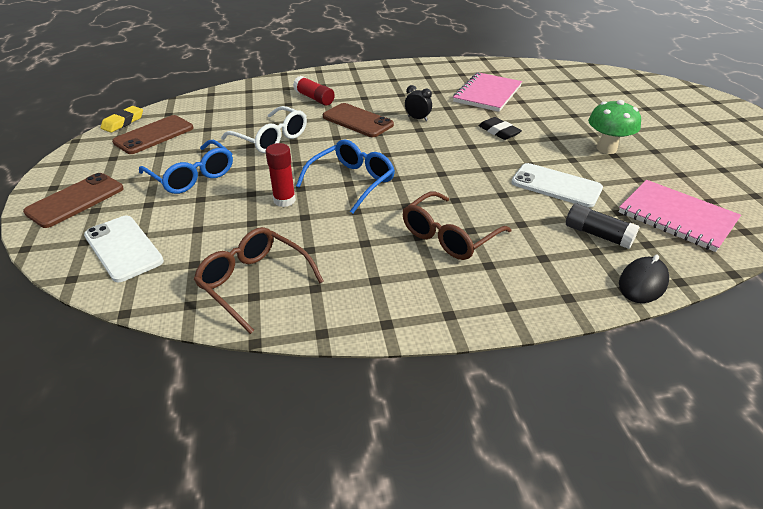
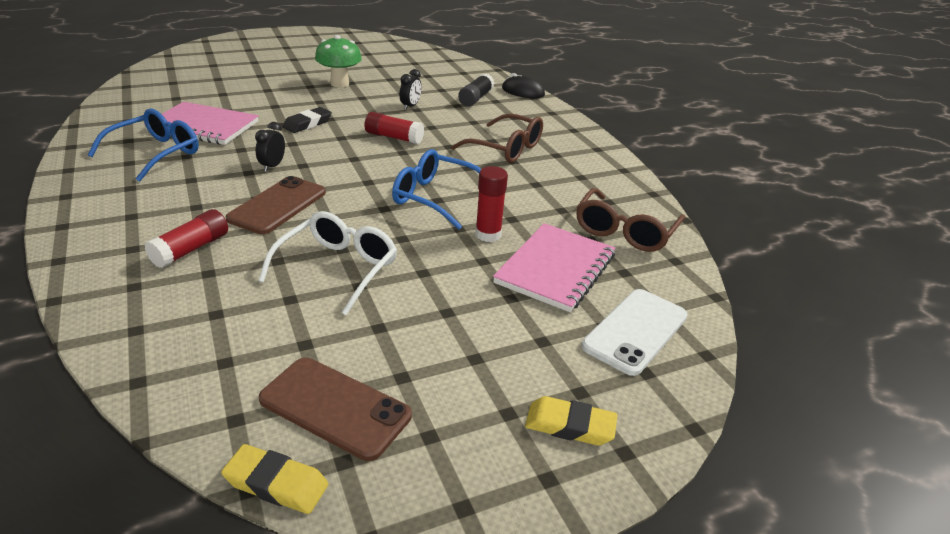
camera: 105 degrees left, 5 degrees down
(75, 200) = (569, 426): brown phone -> yellow eraser
(192, 176) = (461, 318): blue glasses -> blue glasses (156, 153)
(473, 171) = (394, 137): none -> red glue stick
(556, 186) = (410, 106): white phone -> black clock
(676, 217) = (441, 74): pink notebook -> pink notebook (555, 269)

